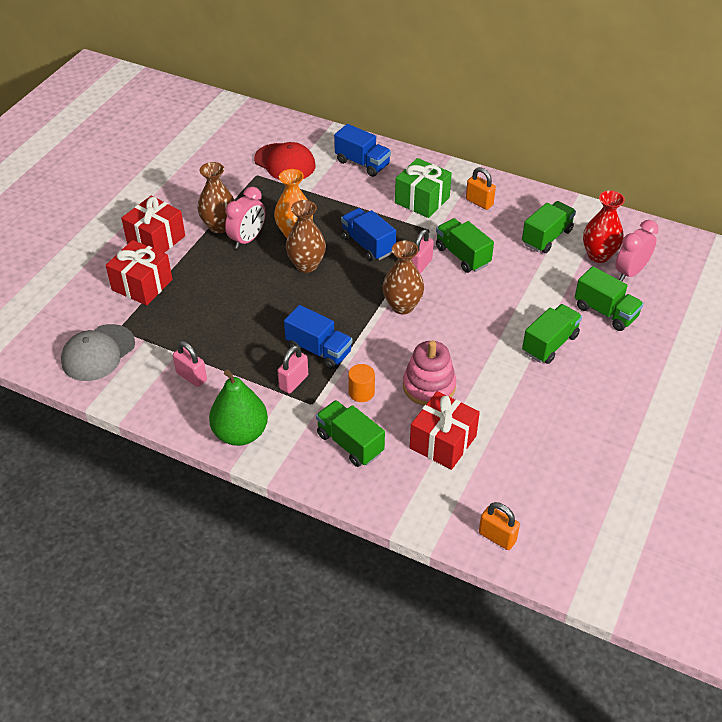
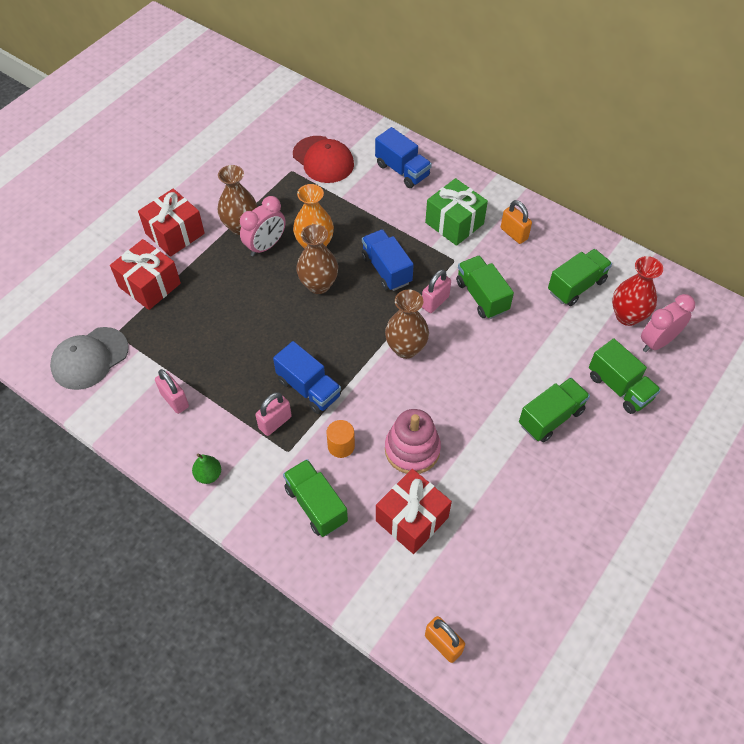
camera: 10 degrees right, 10 degrees up
(240, 433) = (208, 475): green pear -> green pear, size x0.48

